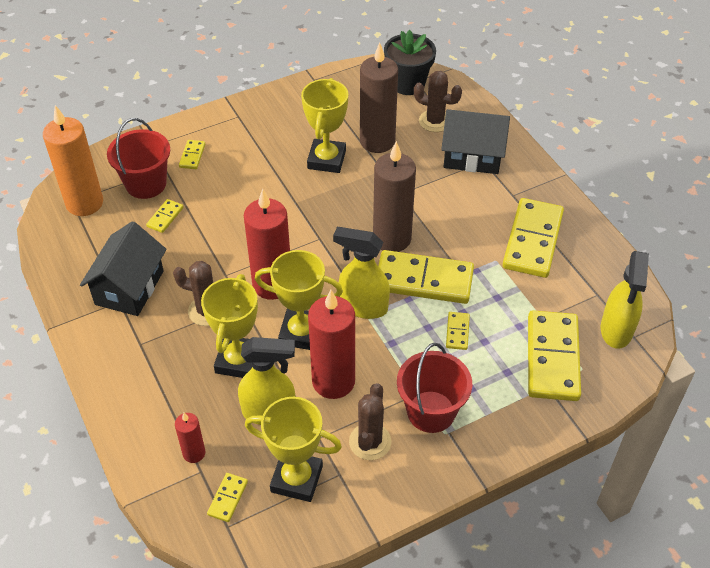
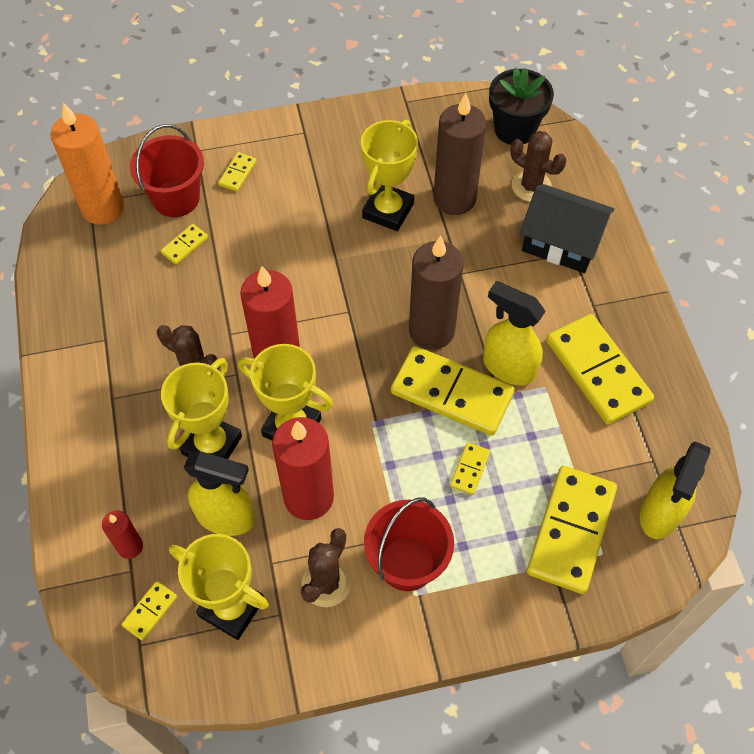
camera: 15 degrees right, 10 degrees up
(129, 287) = (120, 325): black house -> none
(363, 306) = (371, 410): yellow spray bottle -> yellow spray bottle (508, 367)
(533, 240) = (598, 371): yellow domino -> yellow domino turned 60 degrees counterclockwise

